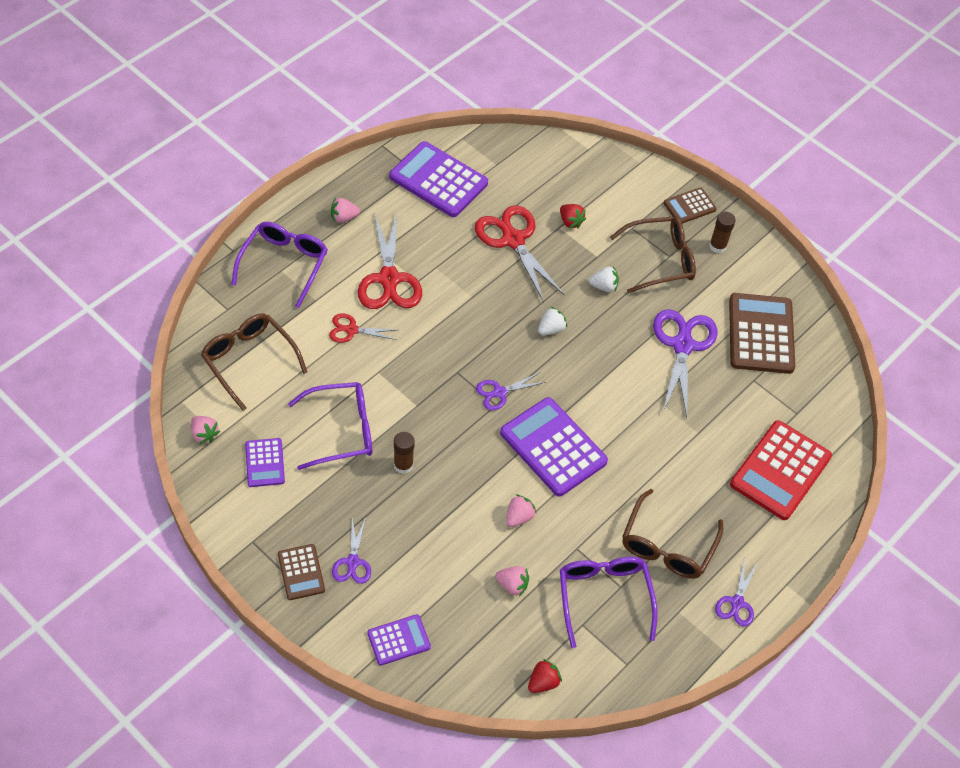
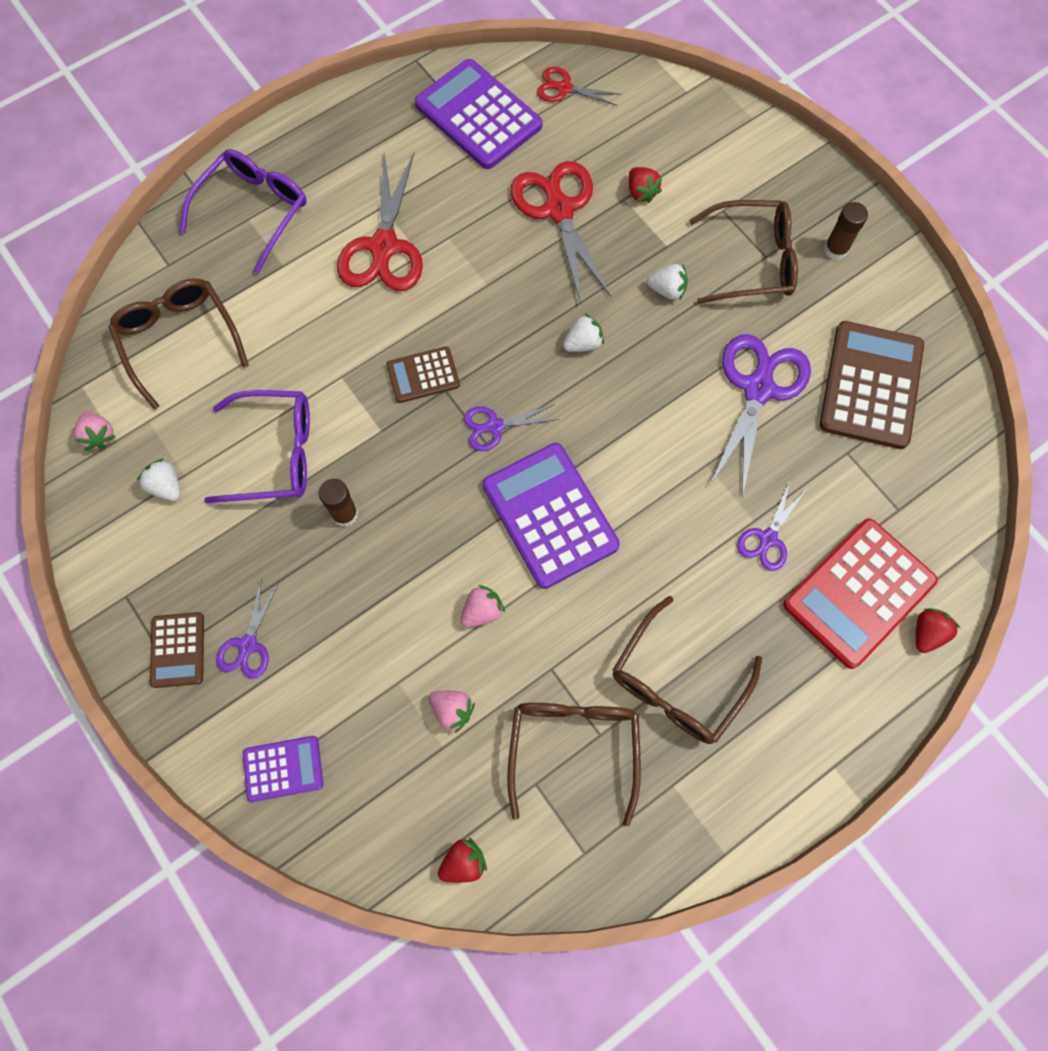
camera: 15 degrees right, 15 degrees up
(265, 463) = (166, 486): purple calculator -> white strawberry
(344, 217) = (344, 154): pink strawberry -> none
(351, 330) = (320, 313): red scissors -> red scissors (564, 88)
(604, 597) = (573, 747): purple glasses -> brown glasses
(689, 206) = (808, 188): brown calculator -> brown calculator (423, 375)
(737, 603) = (758, 784): purple scissors -> purple scissors (768, 538)
(832, 490) = (927, 633): none -> red strawberry

